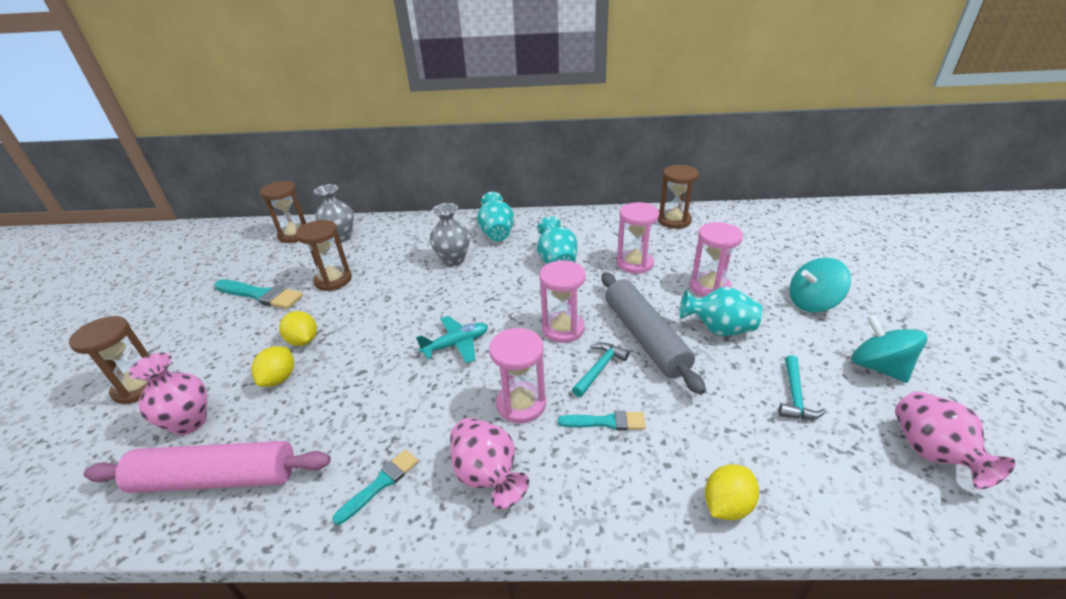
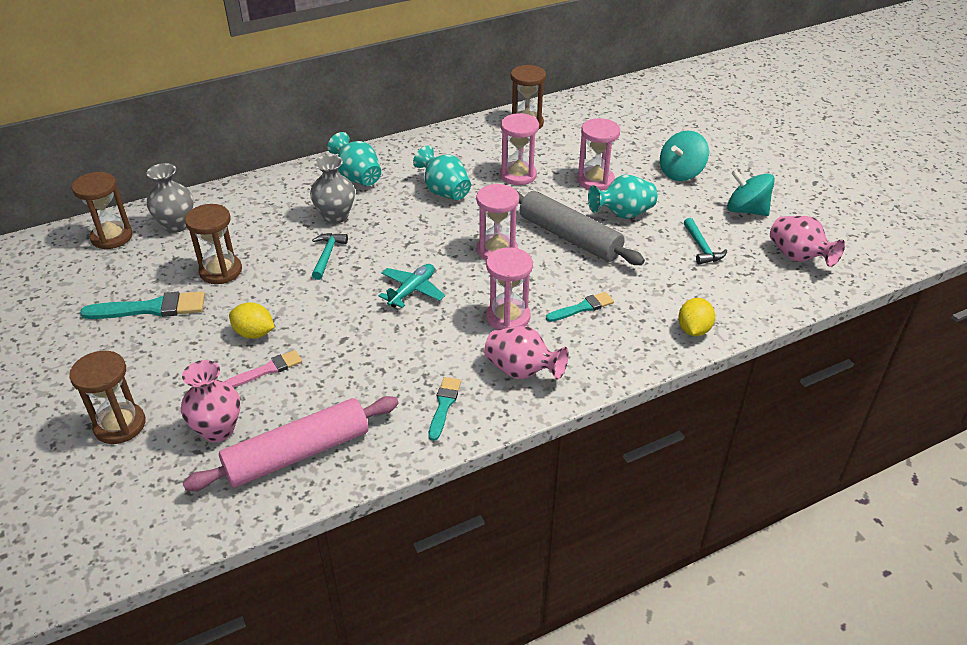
camera: 30 degrees left, 5 degrees up
(279, 378) = (267, 370): yellow lemon -> pink brush
(599, 368) = (550, 272): turquoise hammer -> turquoise hammer (327, 255)

